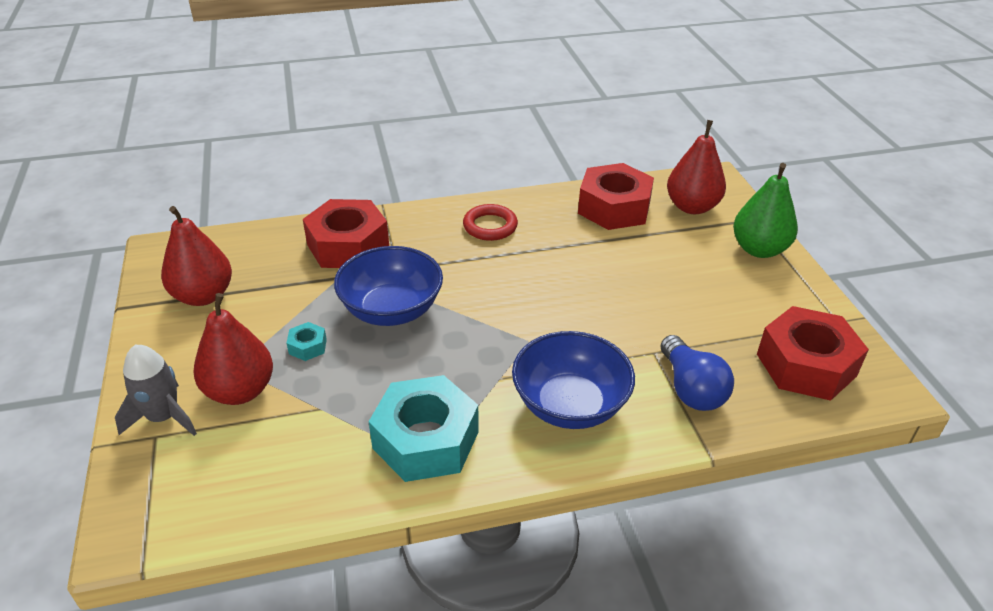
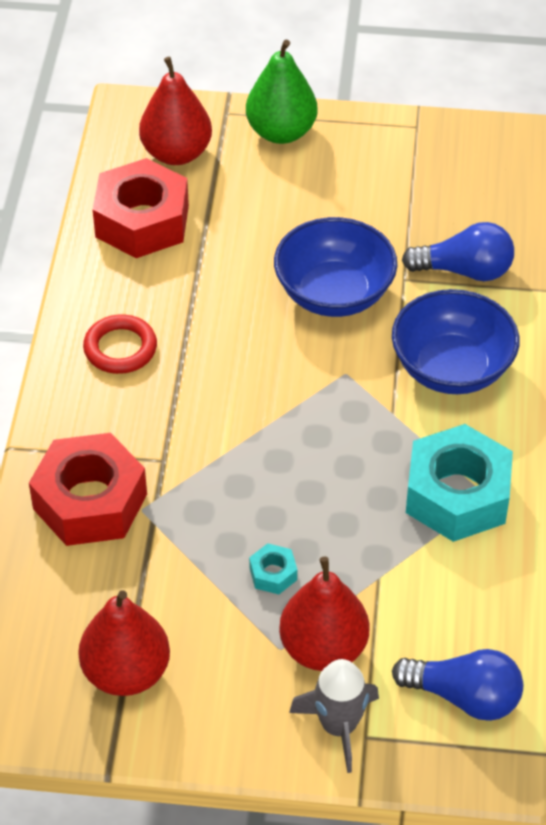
camera: 70 degrees left, 10 degrees up
(201, 493) = (464, 697): none -> blue light bulb
(391, 310) = (241, 482): blue bowl -> blue bowl (334, 293)
(806, 365) = (465, 176): red nut -> none

